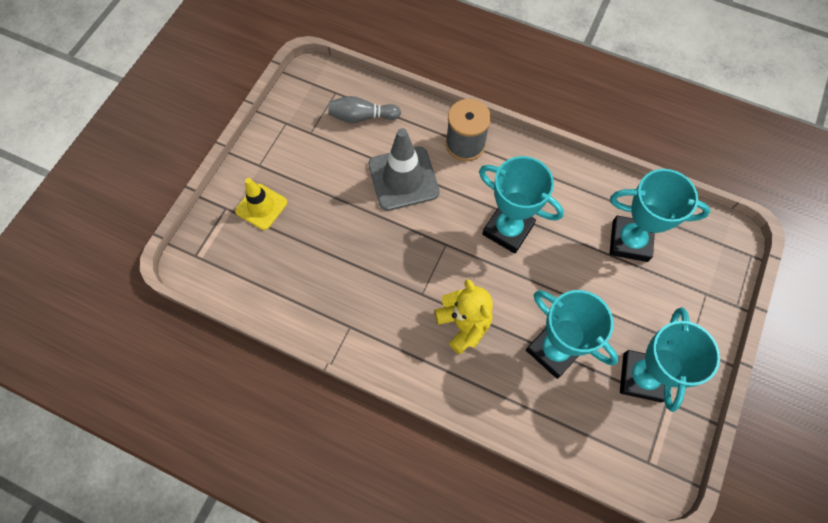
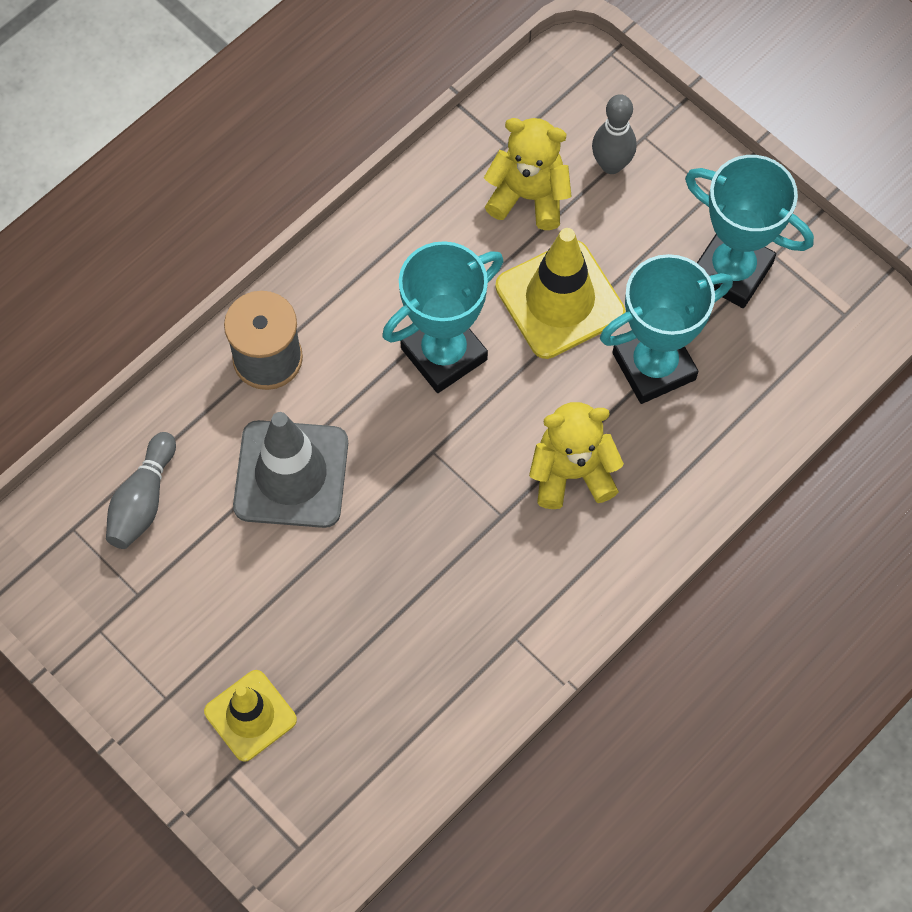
camera: 70 degrees left, 0 degrees up
(571, 281) = (560, 300): none -> yellow traffic cone
(630, 241) = (528, 196): turquoise trophy -> yellow teddy bear
(676, 280) = (611, 165): none -> grey bowling pin

